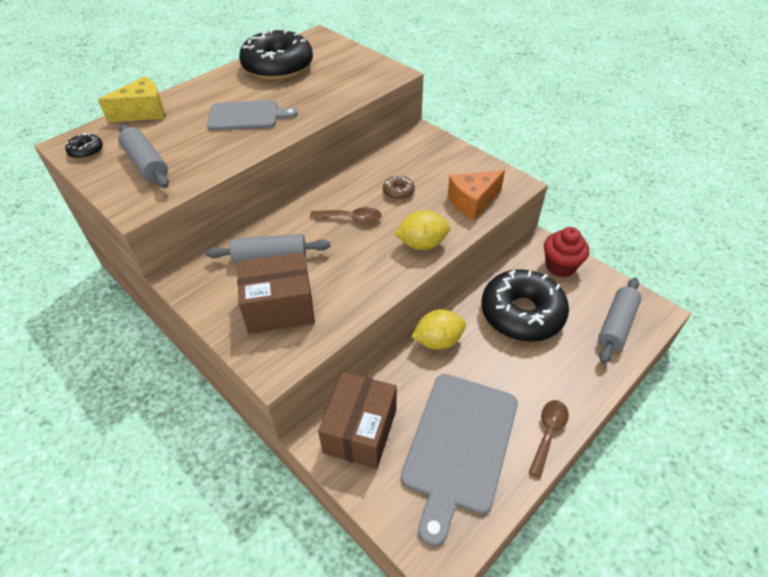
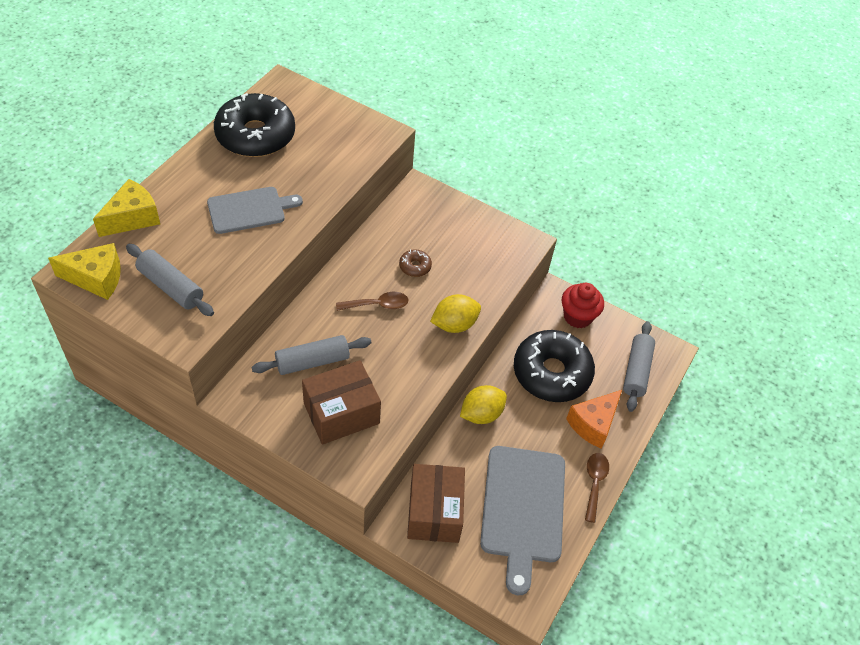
camera: 20 degrees left, 5 degrees up
(86, 151) = (96, 278): black donut -> yellow cheese
(473, 202) = (490, 269): orange cheese -> orange cheese (593, 424)

